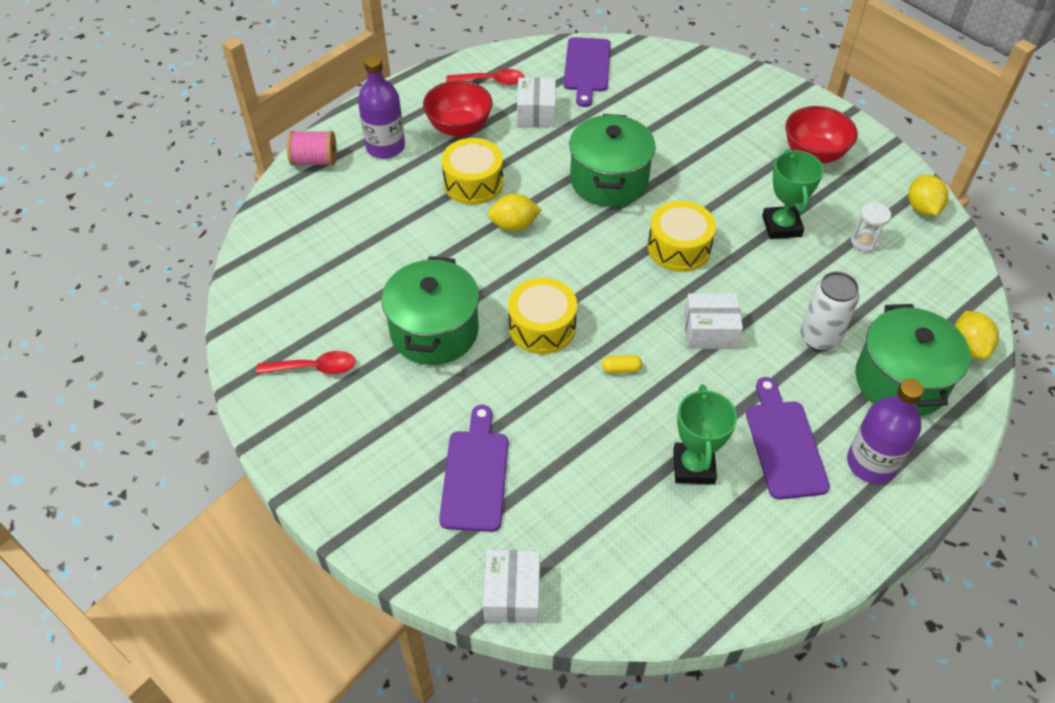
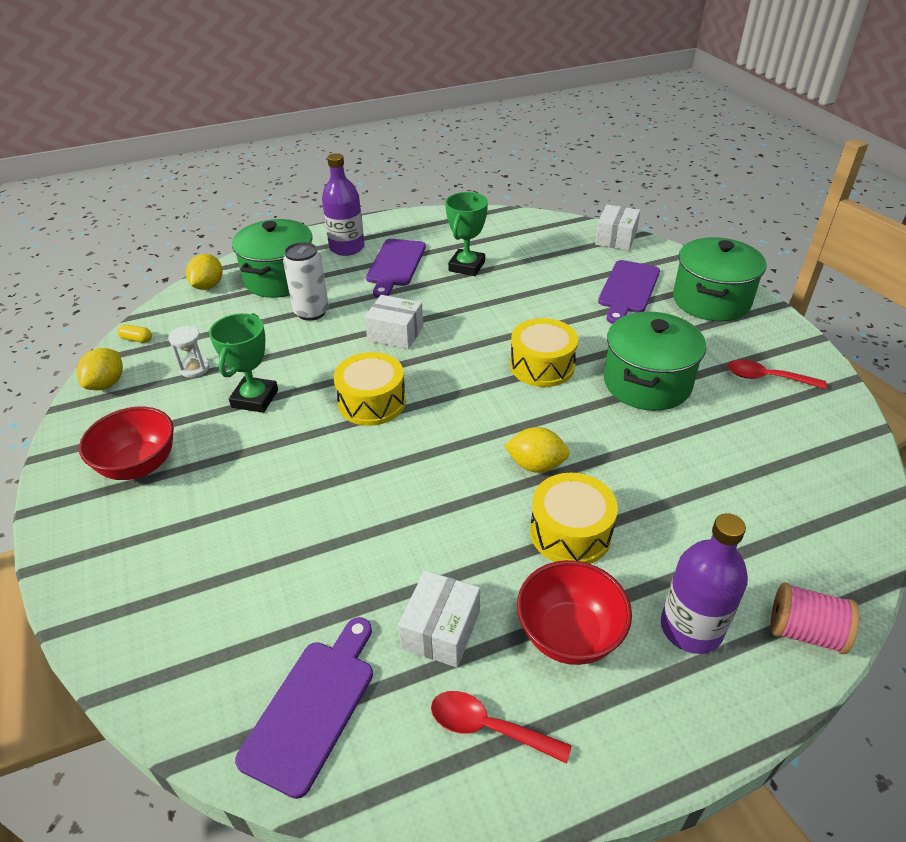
camera: 160 degrees left, 10 degrees down
(609, 180) = (398, 492): green pot -> green pot (711, 300)
(621, 369) = (487, 325): yellow capsule -> yellow capsule (137, 339)

